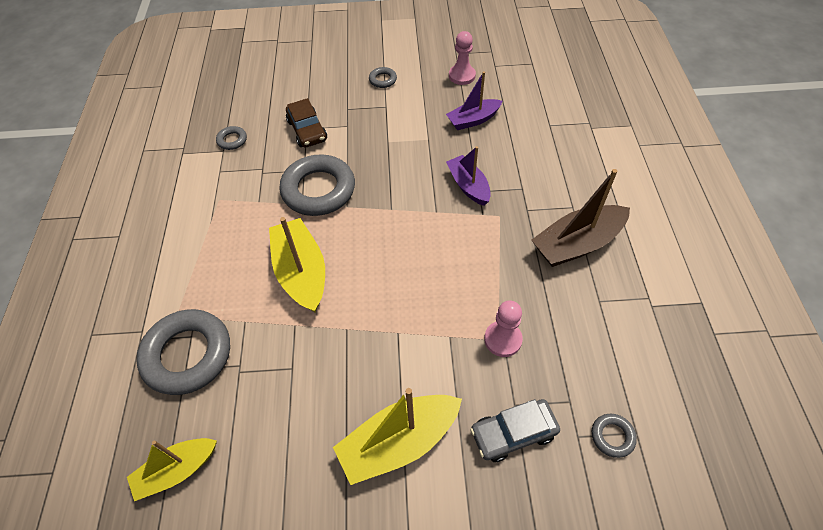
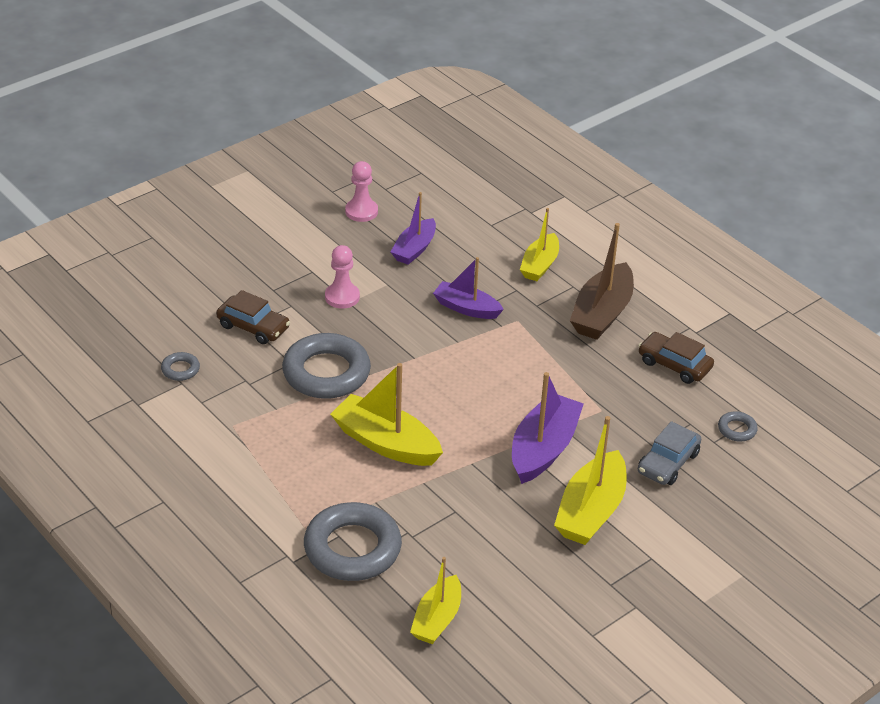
camera: 40 degrees left, 15 degrees down
(383, 80) = (281, 247): grey ring -> none
(415, 350) = (543, 449): none -> purple boat
(503, 339) = (605, 408): pink pawn -> pink pawn (342, 297)
(560, 175) = (539, 265): none -> yellow boat
(603, 329) = (674, 365): none -> brown car

